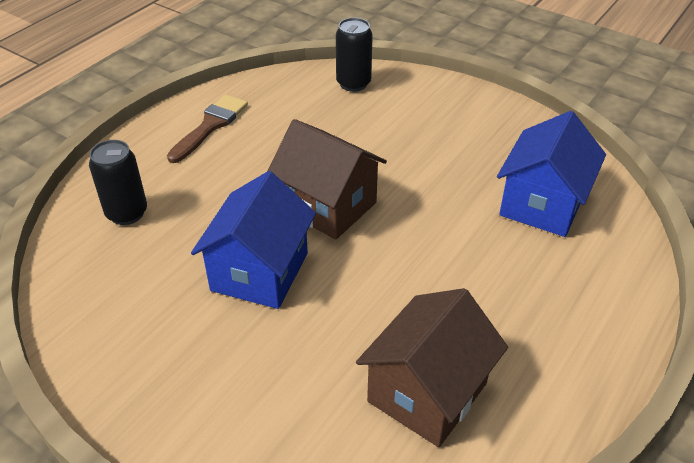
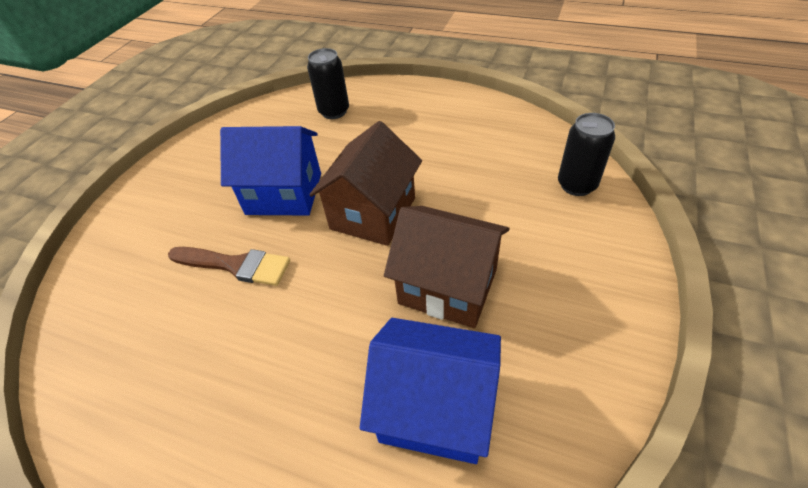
camera: 80 degrees right, 5 degrees up
(210, 126) = (453, 117): brown brush -> brown brush (236, 265)
(427, 392) = (153, 332): brown house -> brown house (447, 286)

